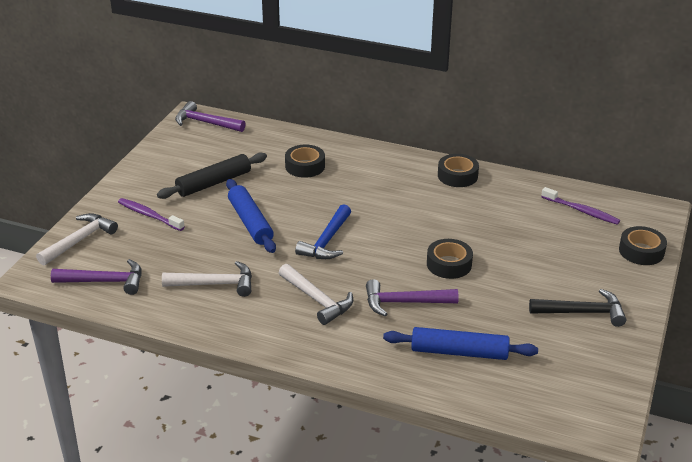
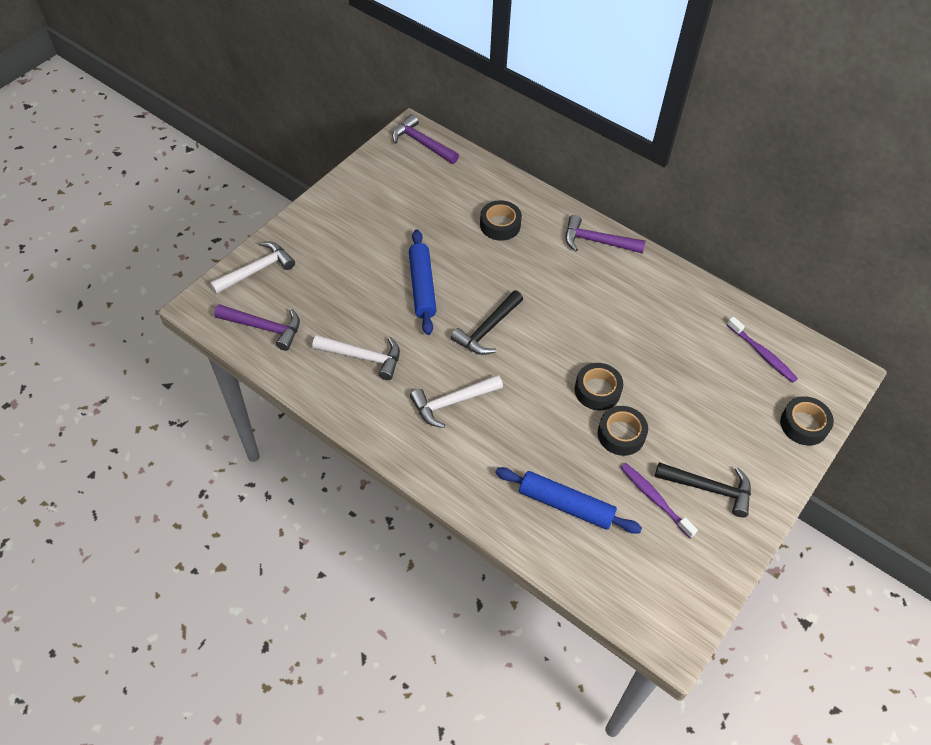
camera: 15 degrees right, 20 degrees up
(149, 215) = (330, 254): purple toothbrush -> purple toothbrush (655, 499)
(214, 183) = (404, 226): black rolling pin -> none
(317, 300) = (452, 402): white hammer -> white hammer turned 90 degrees clockwise
(327, 241) = (487, 329): blue hammer -> black hammer
(404, 302) = (535, 428): purple hammer -> purple hammer (597, 241)
(457, 176) = (650, 274): black tape -> black tape (621, 434)

